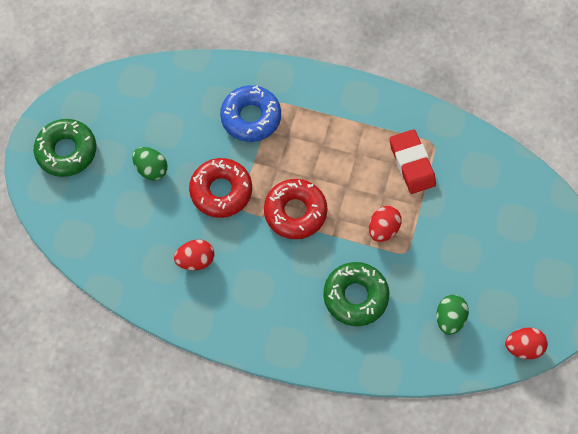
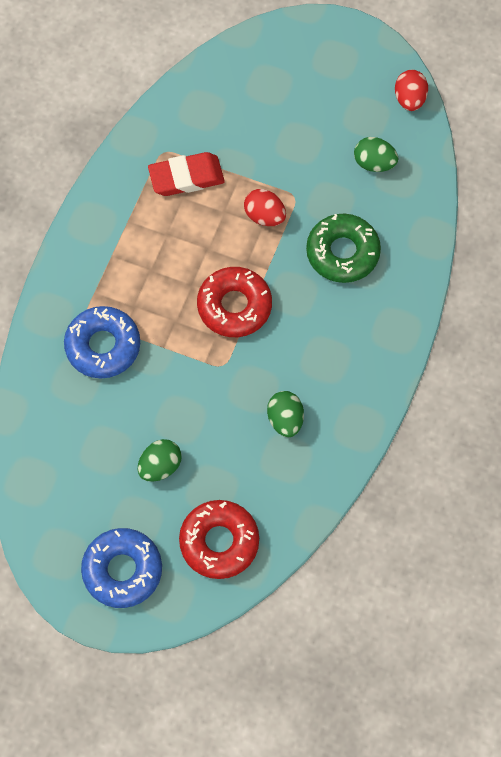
camera: 85 degrees left, 0 degrees up
(67, 151) = (122, 570): green donut -> blue donut
(196, 260) = (285, 420): red egg -> green egg
(221, 191) = (198, 386): red donut -> red donut (219, 542)

